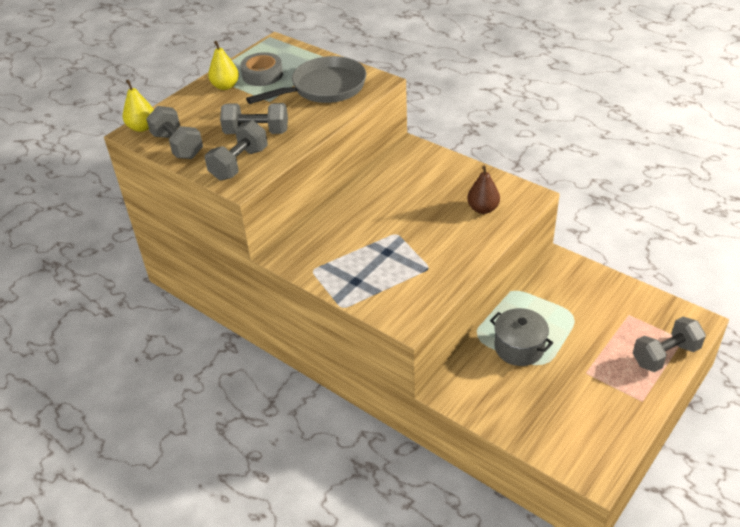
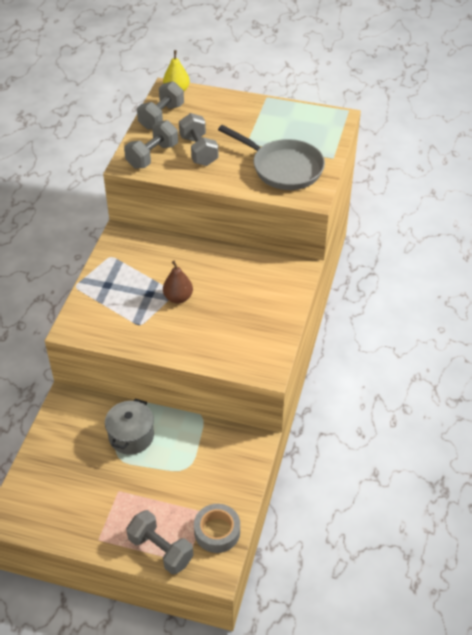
camera: 65 degrees right, 5 degrees up
(225, 86) = (255, 112): yellow pear -> none
(239, 164) = (152, 156): grey dumbbell -> grey dumbbell turned 60 degrees counterclockwise
(262, 75) = (284, 126): grey tape -> grey tape (217, 531)
(483, 209) = (233, 341): brown pear -> brown pear (178, 297)

